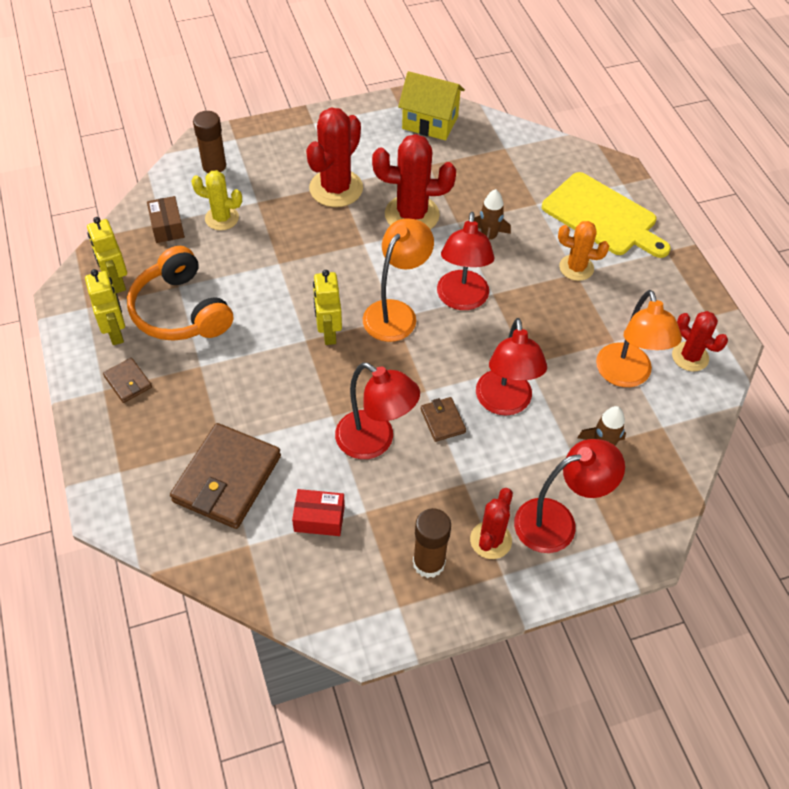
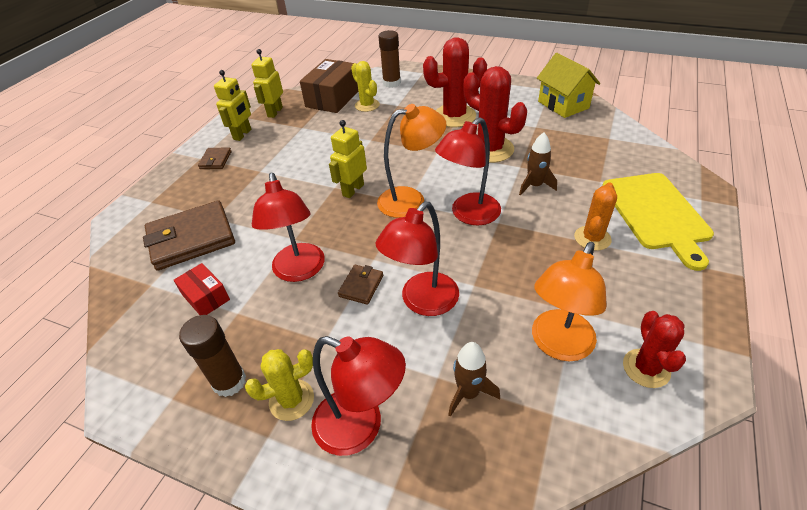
camera: 45 degrees right, 10 degrees down
(167, 227) = (333, 98): brown box -> brown box, size x1.80
(180, 311) = (286, 139): orange headphones -> none
(490, 540) = (291, 400): red cactus -> yellow cactus
(576, 268) = (592, 238): orange cactus -> orange cactus turned 60 degrees clockwise

